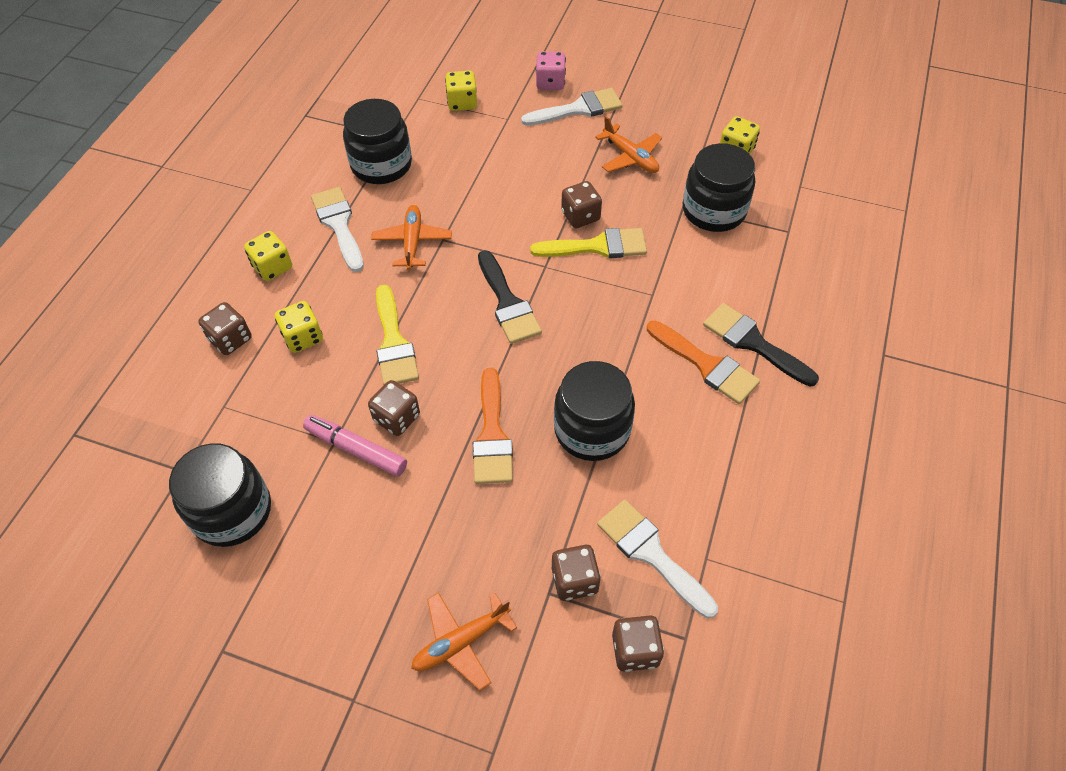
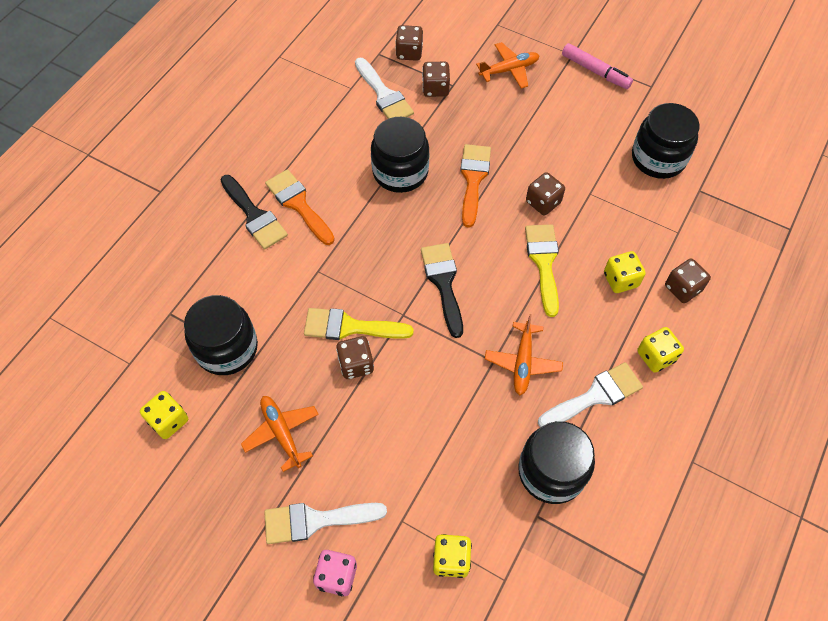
camera: 170 degrees left, 5 degrees up
(339, 225) = (595, 396): white brush -> white brush turned 105 degrees counterclockwise
(356, 449) = (573, 185): pink marker -> pink marker (595, 71)

